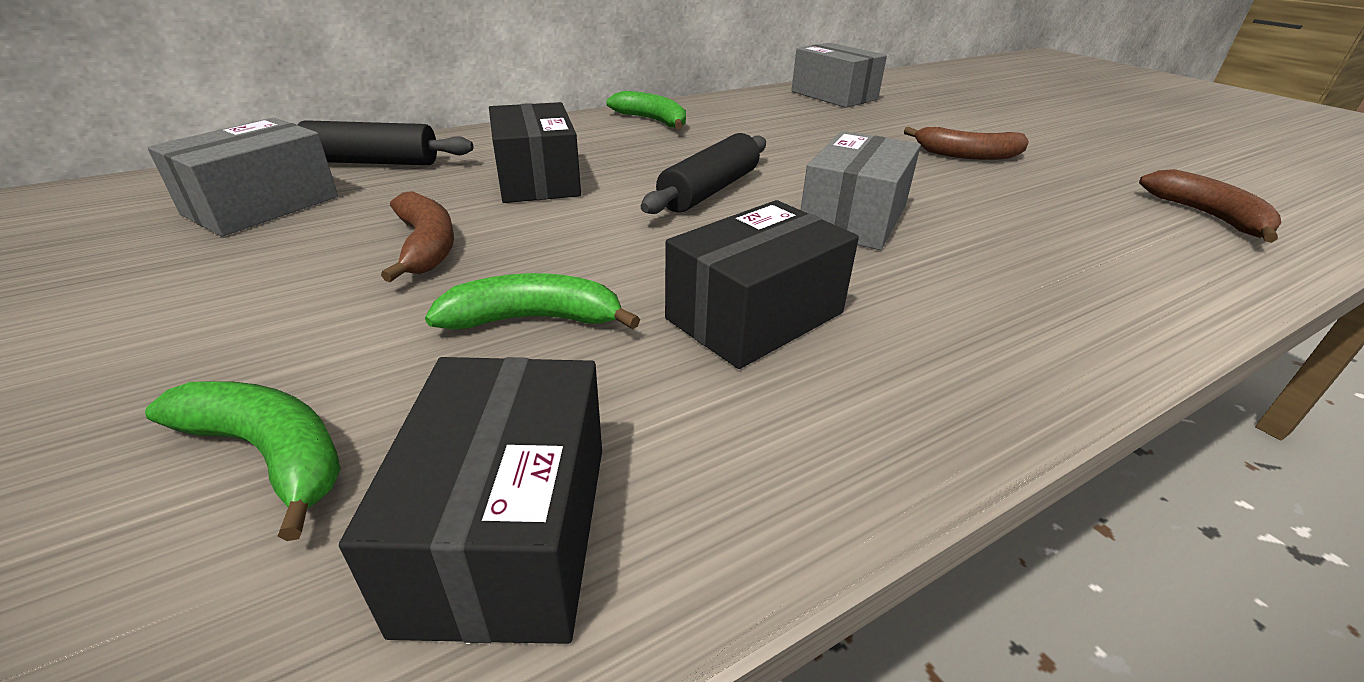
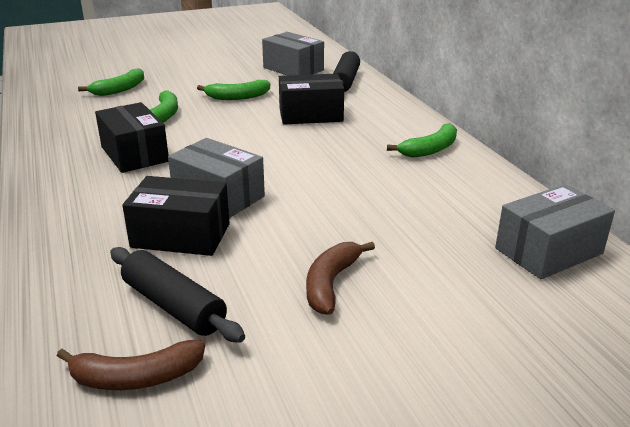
camera: 100 degrees right, 5 degrees down
(426, 246) = (237, 97): brown banana -> green banana
(509, 532) = (64, 114): black box -> black box (181, 235)
(709, 190) = (280, 157): black rolling pin -> black rolling pin (174, 306)

